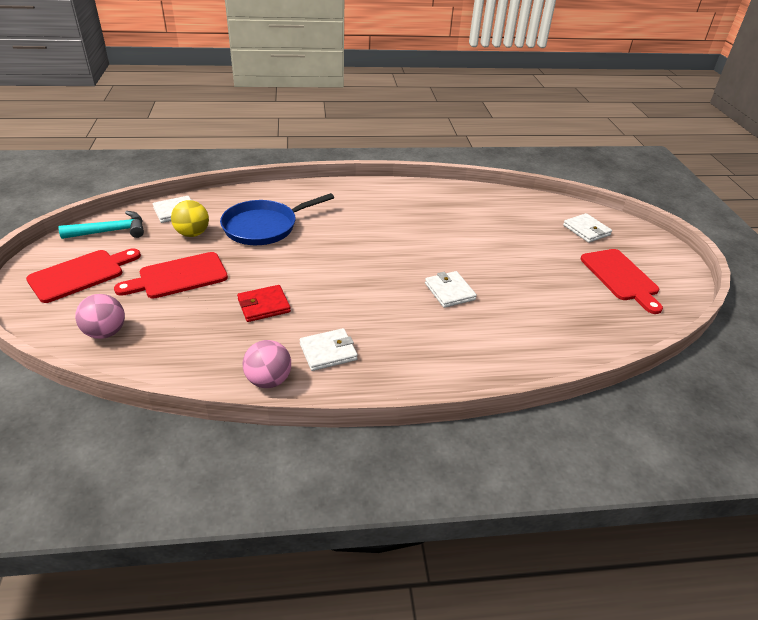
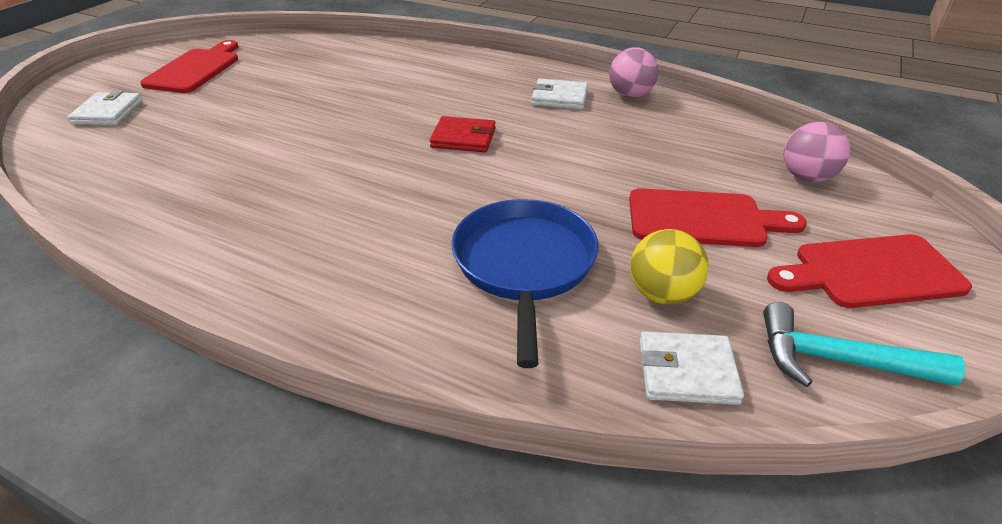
camera: 145 degrees left, 0 degrees up
(263, 227) = (524, 264): blue pan -> blue pan turned 90 degrees counterclockwise
(264, 305) = (599, 151): red wallet -> red wallet (463, 138)
(449, 291) = (378, 106): white wallet -> none

